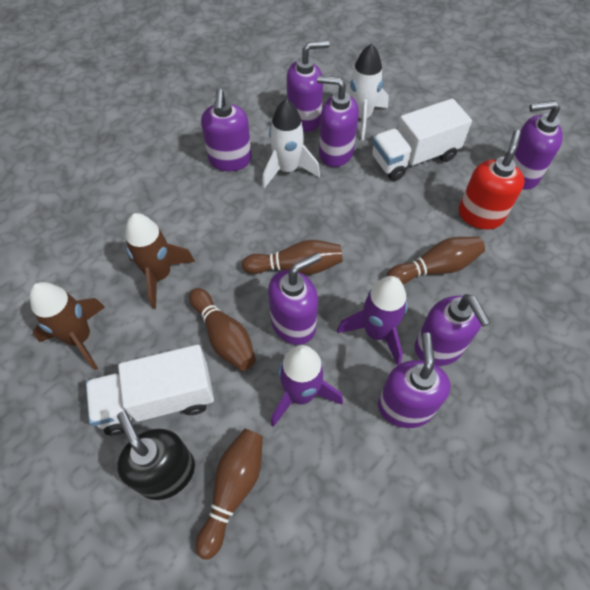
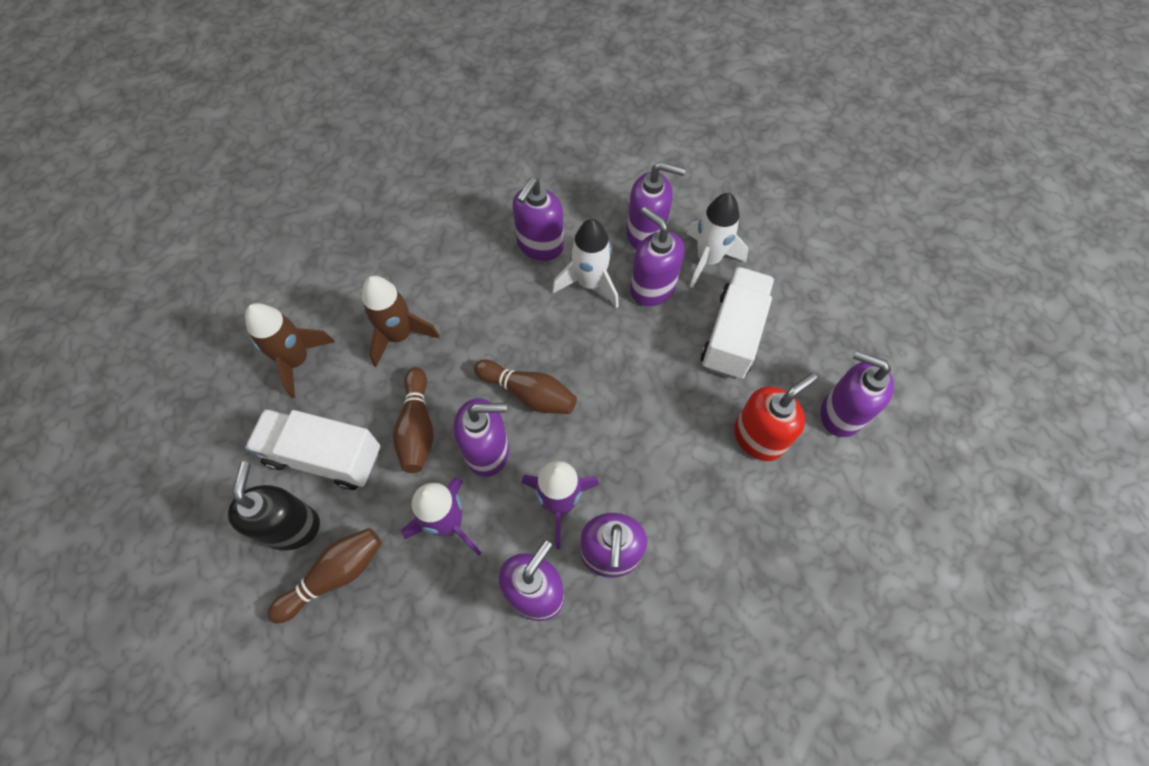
camera: 30 degrees right, 5 degrees up
(414, 157) = (733, 335): white truck -> white truck turned 105 degrees clockwise
(435, 268) = (666, 469): brown bowling pin -> none

